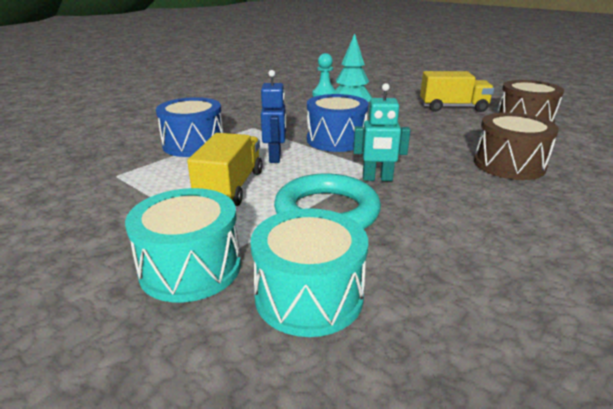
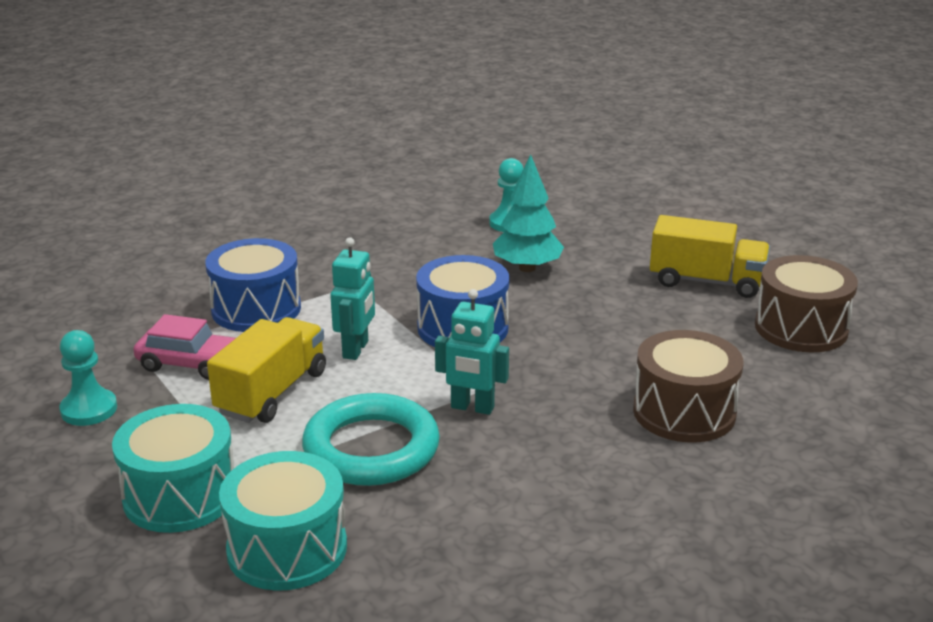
camera: 15 degrees right, 0 degrees up
(86, 216) = (89, 409): none -> turquoise pawn
(160, 178) = (190, 363): none -> pink car
(275, 157) = (356, 349): blue robot -> turquoise robot

